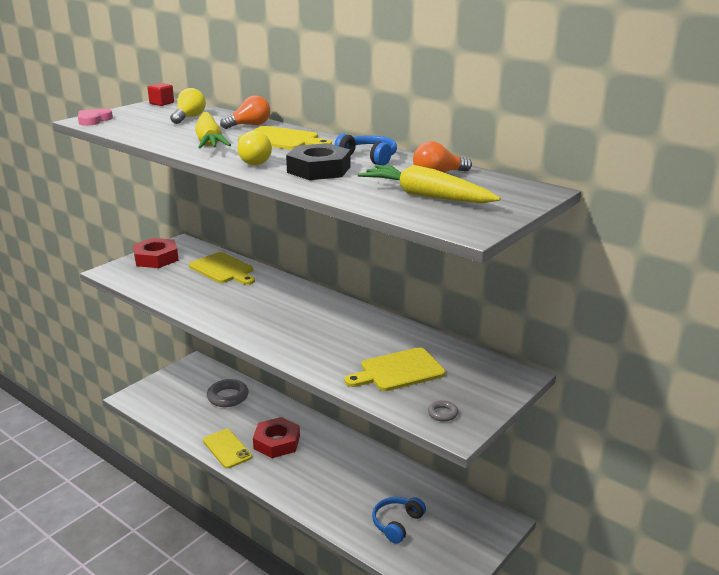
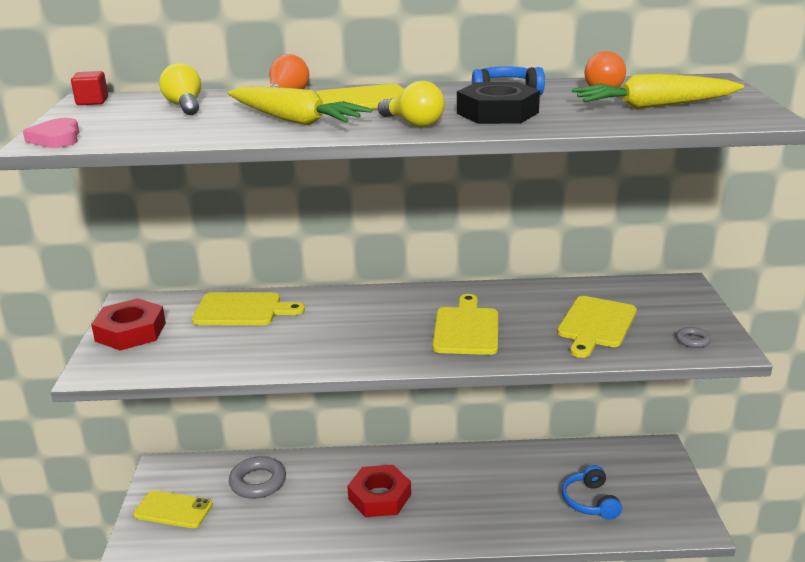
camera: 40 degrees left, 0 degrees up
(227, 449) = (337, 534): yellow phone -> yellow phone (173, 510)
(315, 335) = (466, 329): none -> yellow cutting board

